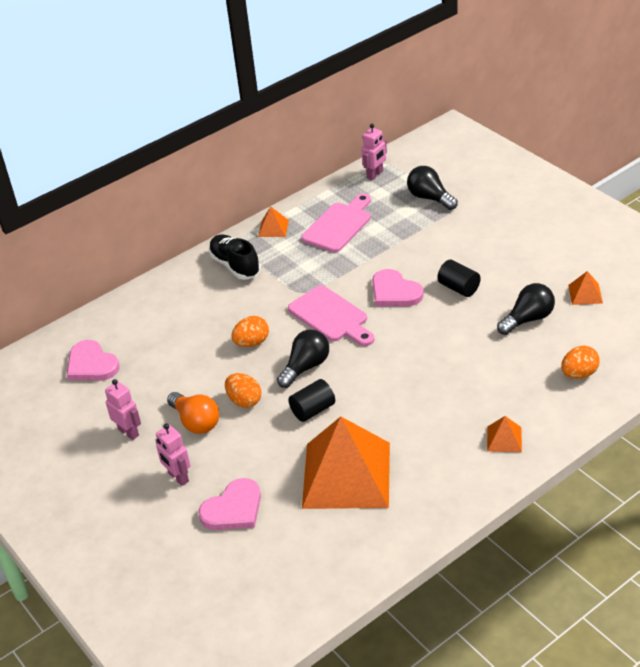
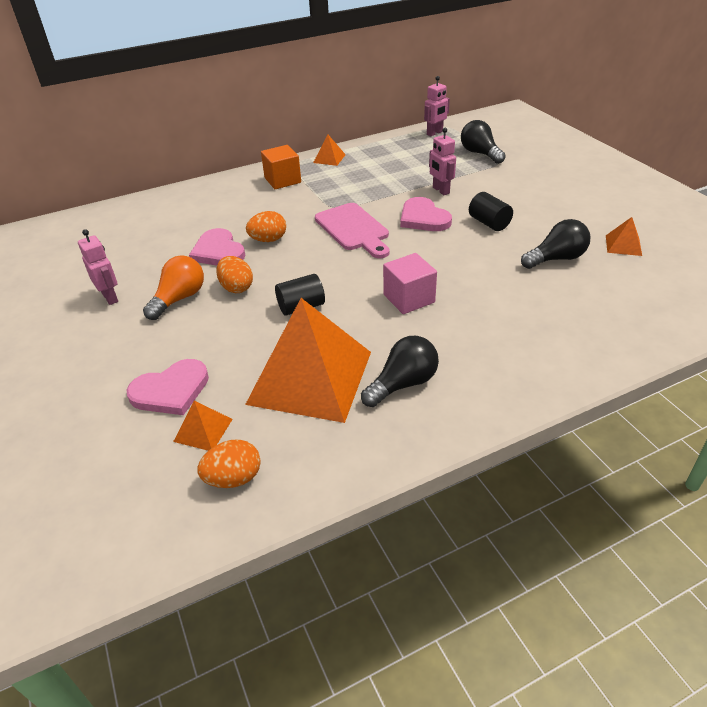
camera: 10 degrees right, 0 degrees up
(91, 364) = (113, 236): pink heart -> pink heart (218, 251)
(178, 477) = (132, 348): pink robot -> pink robot (440, 190)
(196, 422) = (179, 299): orange light bulb -> orange light bulb turned 120 degrees counterclockwise
(235, 266) = (282, 180): black shoe -> orange cube
(306, 367) = (311, 267): black light bulb -> black light bulb (403, 384)
(339, 225) = (389, 163): pink cutting board -> none
(406, 384) = (409, 298): none -> pink cube
(504, 439) = (504, 371): orange pyramid -> orange pyramid (203, 430)
(579, 374) = (606, 318): orange egg -> orange egg (234, 478)

